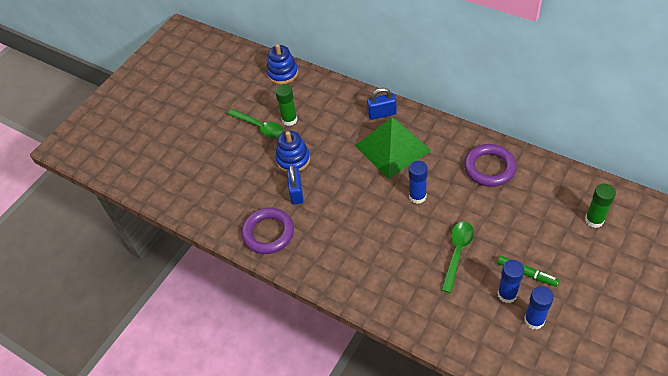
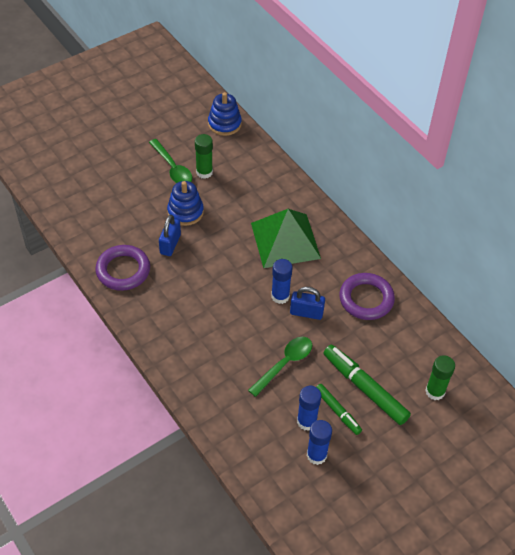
camera: 15 degrees right, 0 degrees up
(382, 114) = (295, 203): blue padlock -> blue padlock (306, 312)
(536, 243) = (365, 388): none -> green marker

